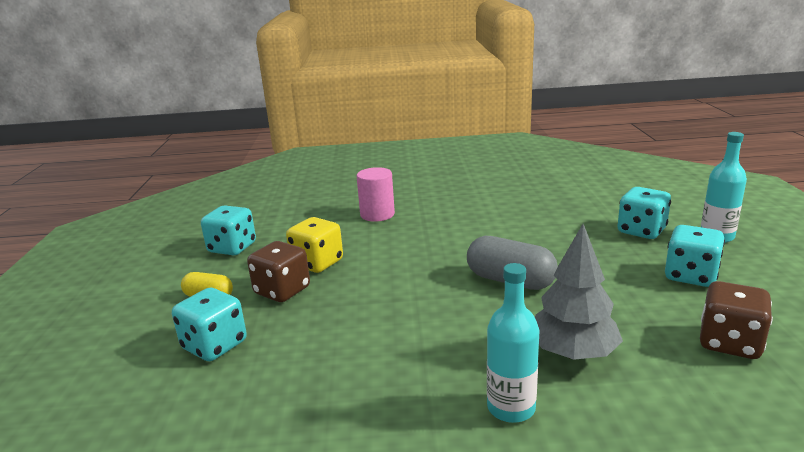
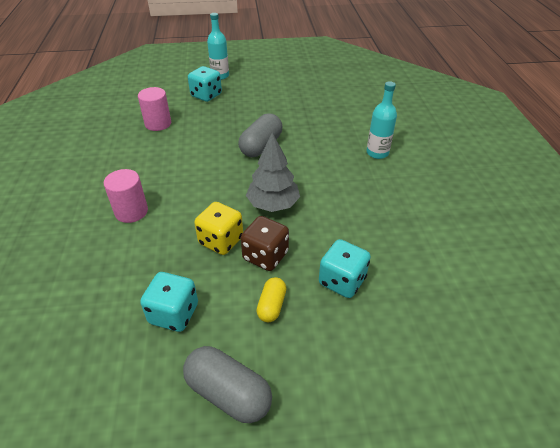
camera: 95 degrees left, 20 degrees up
(132, 278) = (228, 393): none -> grey capsule
(547, 208) = (158, 124): none -> pink cylinder
(573, 353) = (333, 132): grey tree -> grey tree (273, 204)
(690, 276) = (262, 91): turquoise dice -> none
(729, 343) = (321, 93): brown dice -> none

